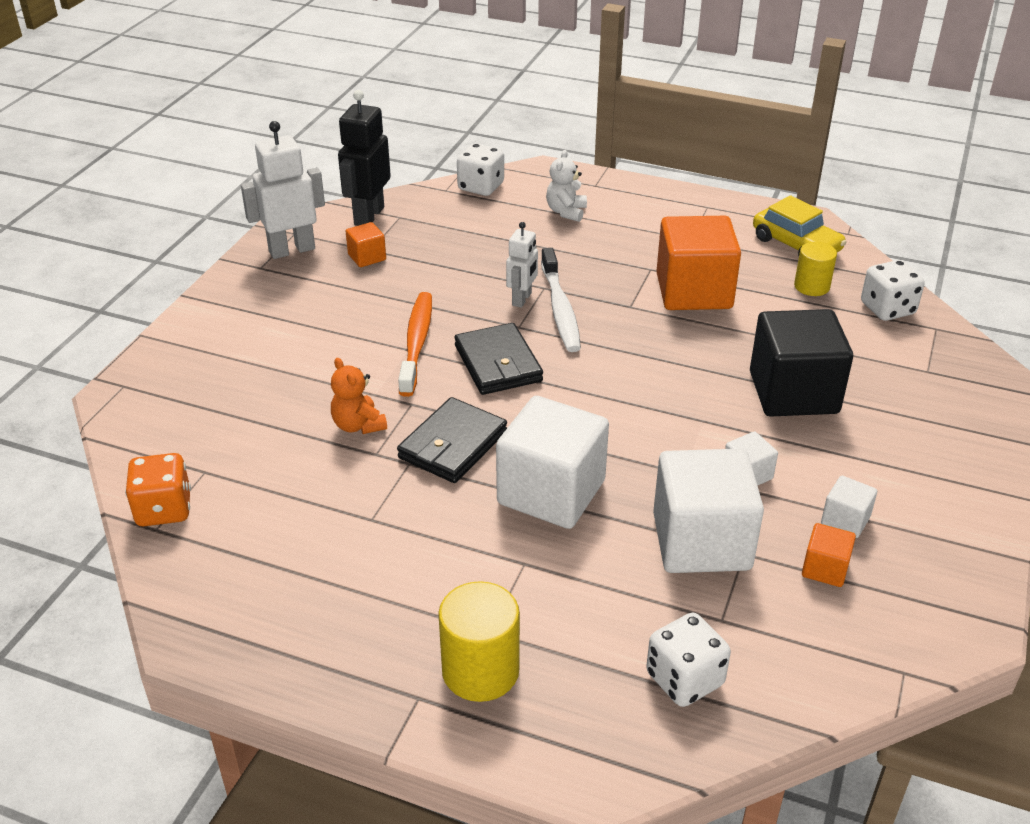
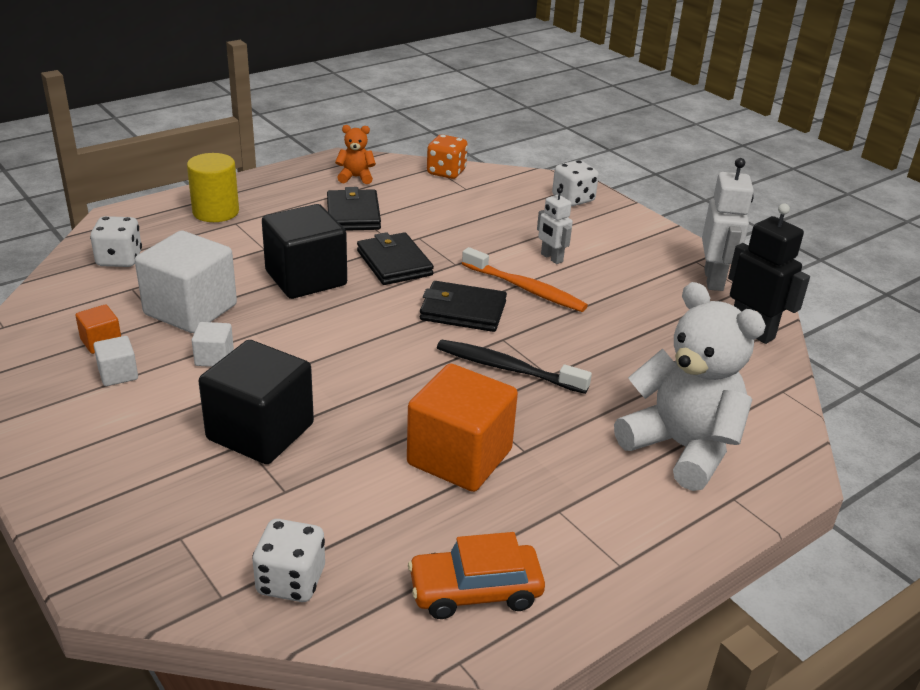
camera: 120 degrees right, 5 degrees down
(358, 425) = (453, 240): orange teddy bear -> orange teddy bear (356, 177)
(367, 257) = (675, 308): orange cube -> none
(367, 533) = (353, 214): none -> black wallet
(481, 187) = (776, 414): white dice -> white dice (573, 199)
(522, 299) = (540, 356): white robot -> white robot (551, 258)
(551, 492) = (306, 278): white cube -> black cube
(560, 309) = (507, 368): white toothbrush -> black toothbrush
(566, 212) = (682, 448): white teddy bear -> white teddy bear, size x2.21
(796, 244) = (475, 591): yellow car -> orange car
(811, 286) = (387, 547): yellow cylinder -> none

